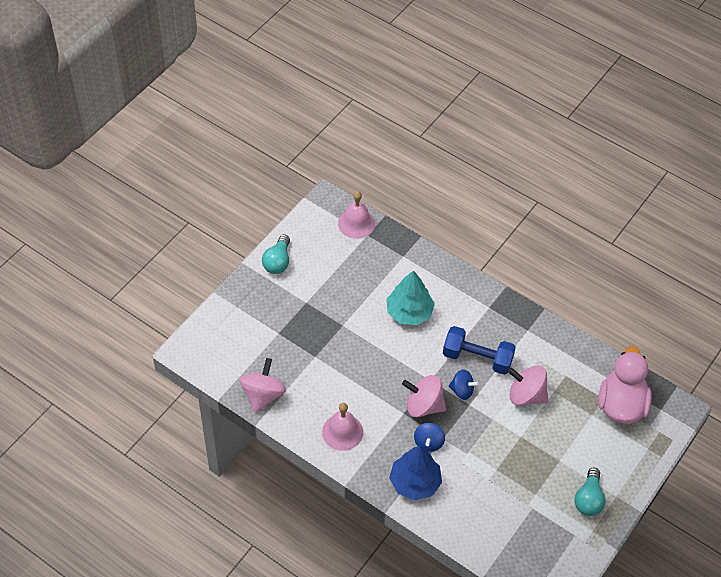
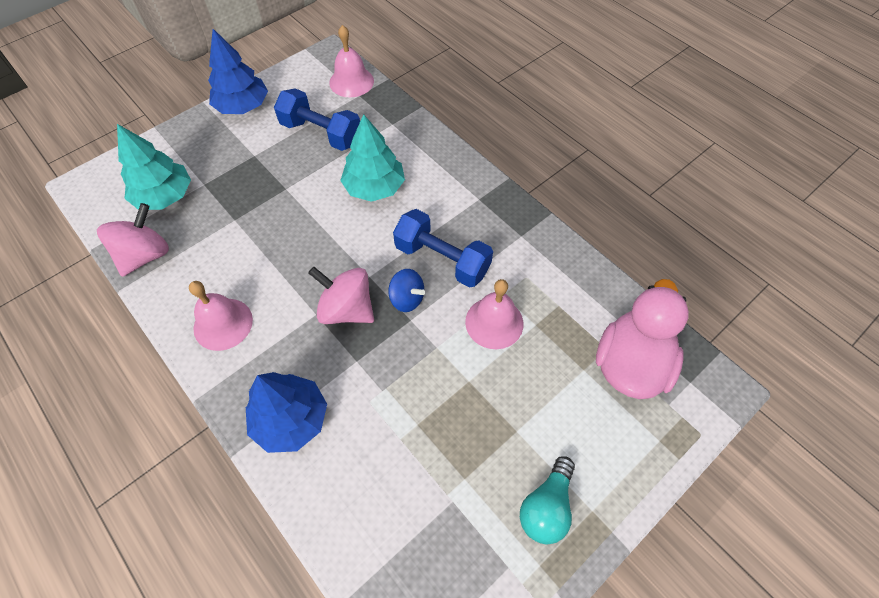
camera: 15 degrees right, 5 degrees up
(254, 348) = (165, 196): none -> turquoise tree
(278, 262) = (243, 107): turquoise light bulb -> blue tree
(351, 274) = (321, 133): none -> blue dumbbell
(428, 442) = (333, 363): blue spinning top -> none
(526, 395) = (494, 322): pink spinning top -> pink bell

